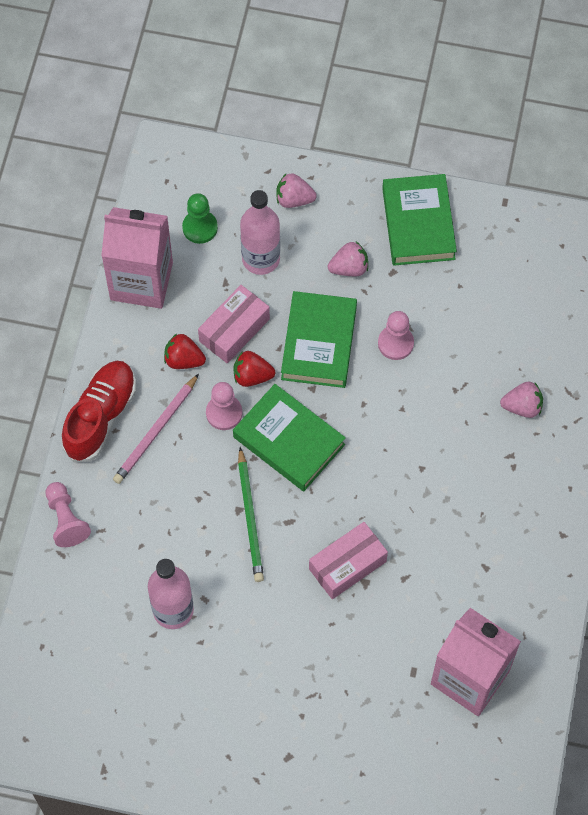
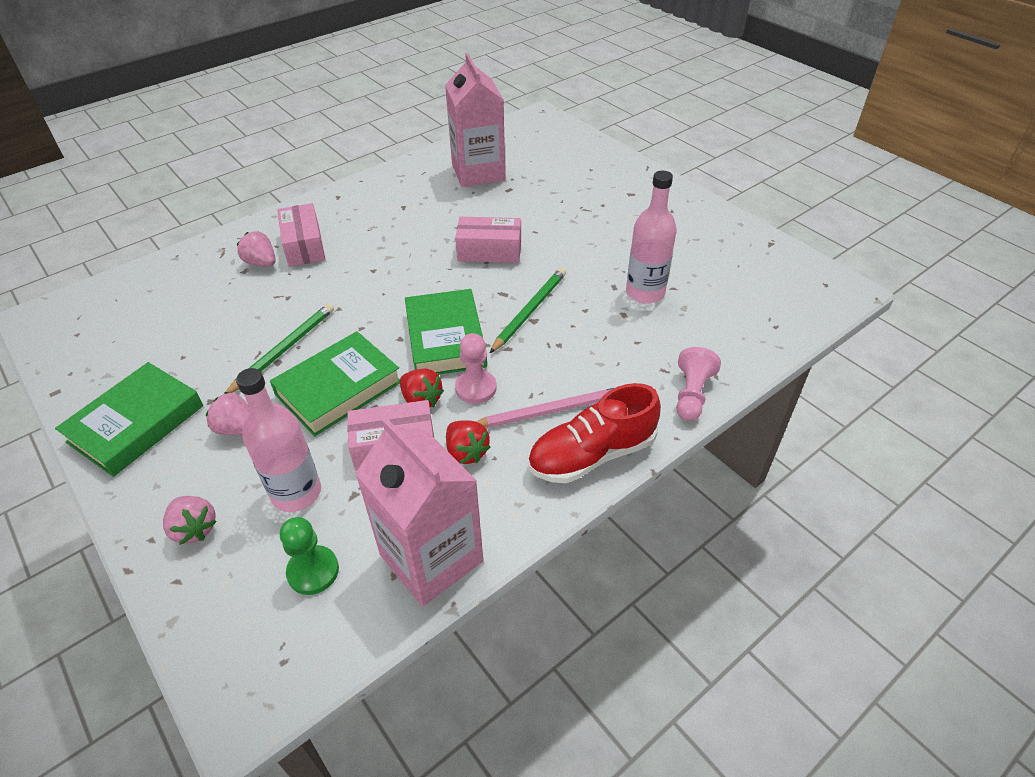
camera: 140 degrees left, 20 degrees down
(395, 343) = (283, 350): pink pawn -> green pencil
(512, 451) = (304, 246): none -> pink box

